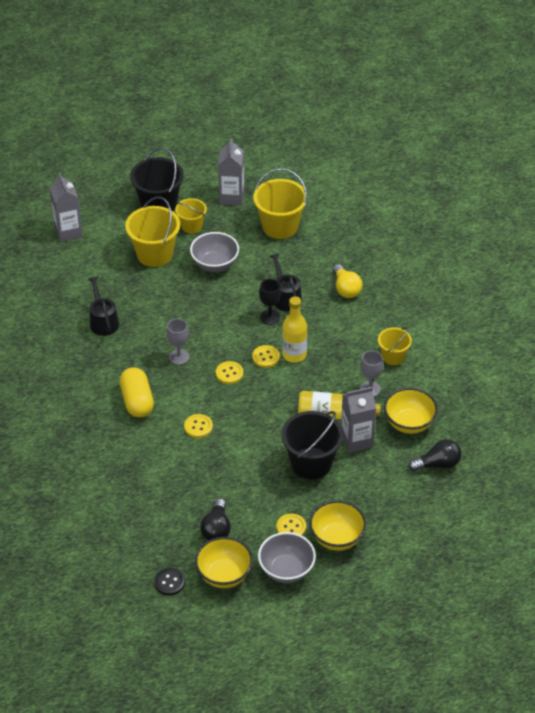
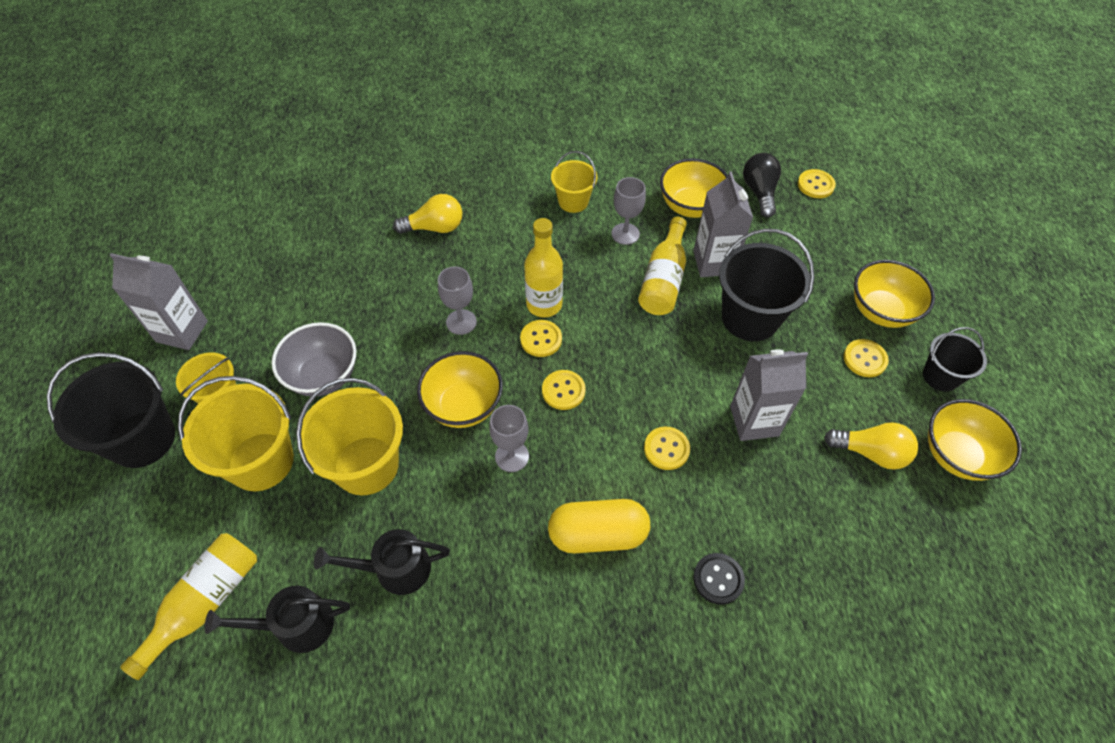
camera: 80 degrees left, 10 degrees up
(68, 232) = (134, 607): grey carton -> grey carton (754, 421)
(74, 256) = (205, 602): none -> yellow bottle
(169, 582) = (979, 533): black button -> black button (718, 579)
(208, 330) = (463, 406): none -> yellow bowl
(216, 529) = (870, 452): black light bulb -> yellow light bulb
(270, 317) = (461, 322): black goblet -> grey goblet
(280, 226) = (278, 280): yellow bucket -> yellow bucket (366, 465)
(285, 297) = (427, 297): black watering can -> black watering can (296, 625)
(286, 570) = (940, 376): grey bowl -> black bucket
(457, 499) = (815, 185): none -> yellow button

